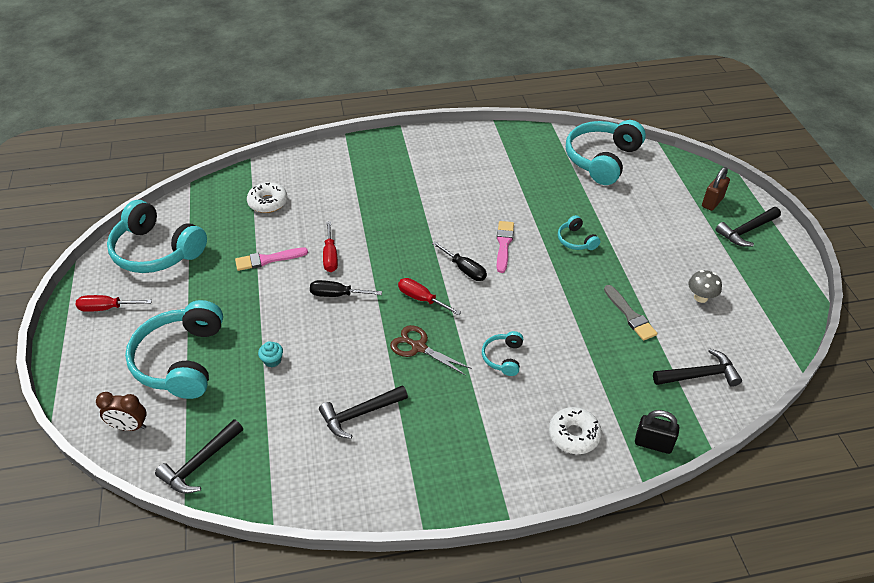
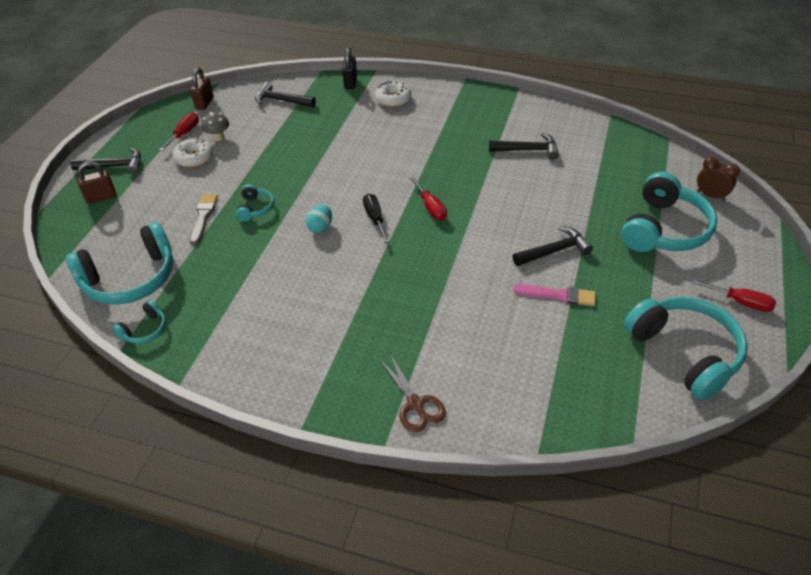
camera: 150 degrees left, 0 degrees up
(200, 463) = (655, 158): black hammer -> black hammer (554, 251)
(268, 202) = (535, 371): white donut -> white donut (194, 158)
(272, 360) = (582, 204): turquoise cupcake -> none
(330, 256) = (492, 275): red screwdriver -> red screwdriver (184, 133)
(337, 295) = (503, 236): black screwdriver -> none
(418, 347) = (458, 175): brown scissors -> brown scissors (415, 404)
(503, 357) = (400, 149): turquoise headphones -> turquoise headphones (145, 330)
(504, 244) = (320, 227): pink brush -> turquoise egg
(630, 315) = (282, 143): grey brush -> grey brush (203, 217)
(653, 444) = (350, 82): black padlock -> black padlock turned 45 degrees clockwise
(774, 335) = (204, 103): none -> brown padlock

